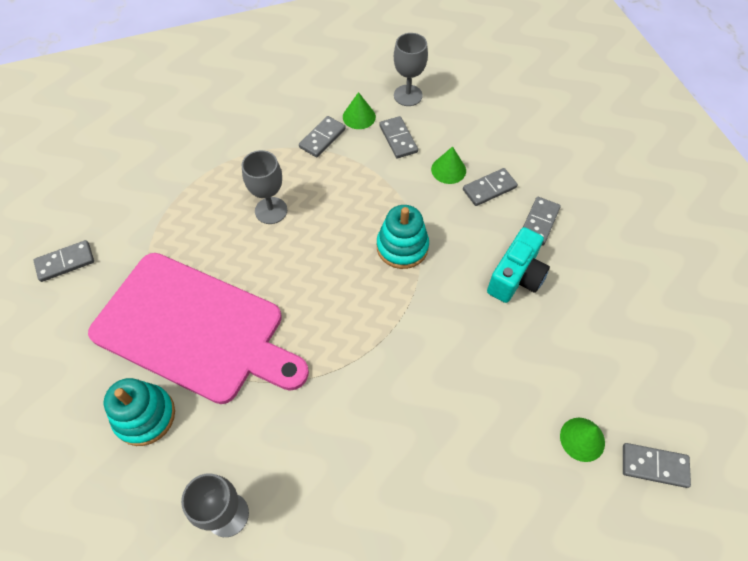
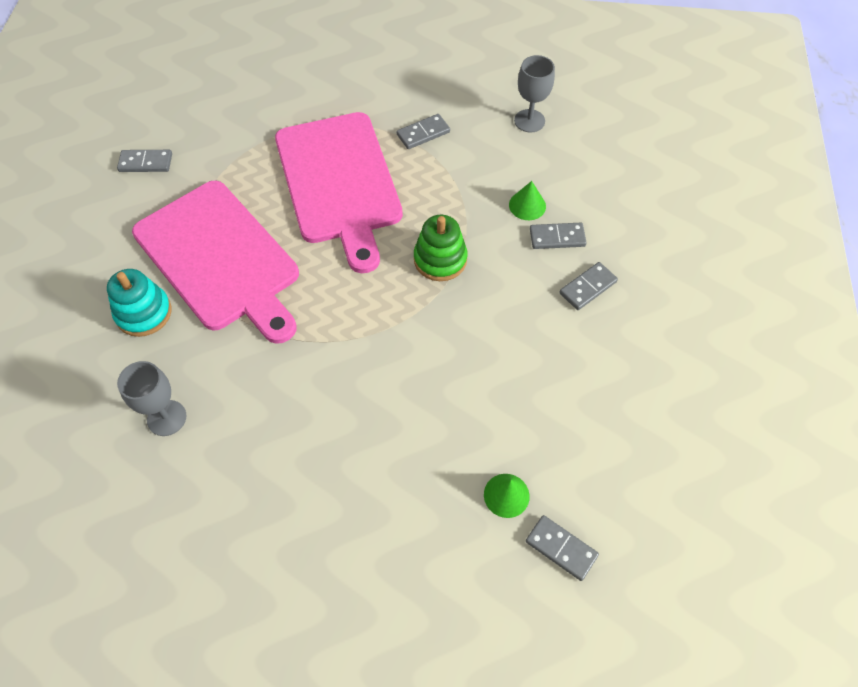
camera: 25 degrees right, 0 degrees up
(271, 210) = (339, 182): grey goblet -> pink cutting board
(359, 116) = (469, 125): green cone -> none
(398, 139) = (495, 159): grey domino -> none
(402, 247) = (440, 259): turquoise stacking toy -> green stacking toy
(516, 277) = (532, 328): turquoise camera -> none

